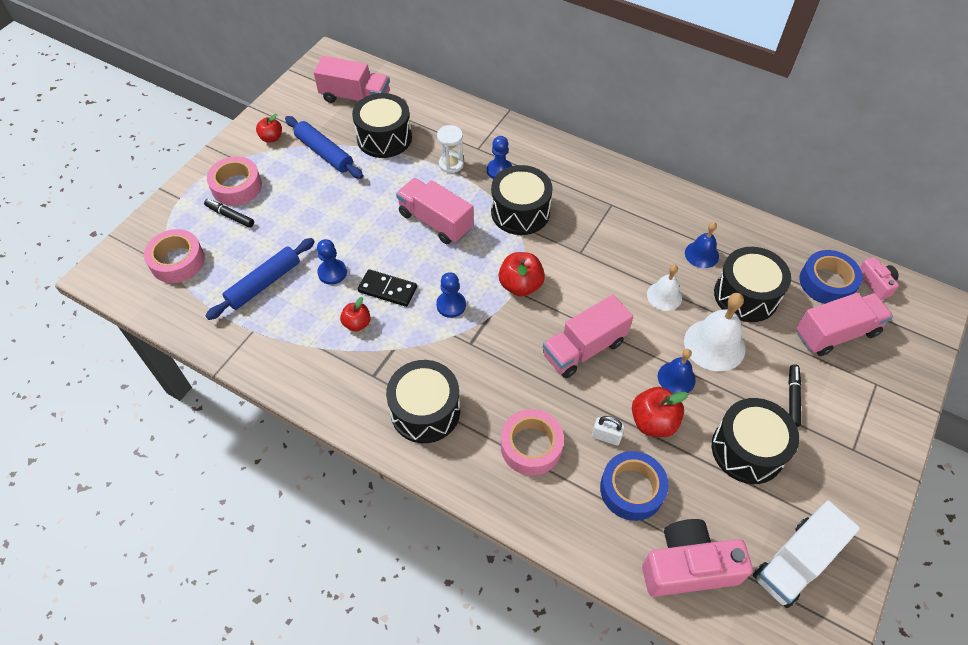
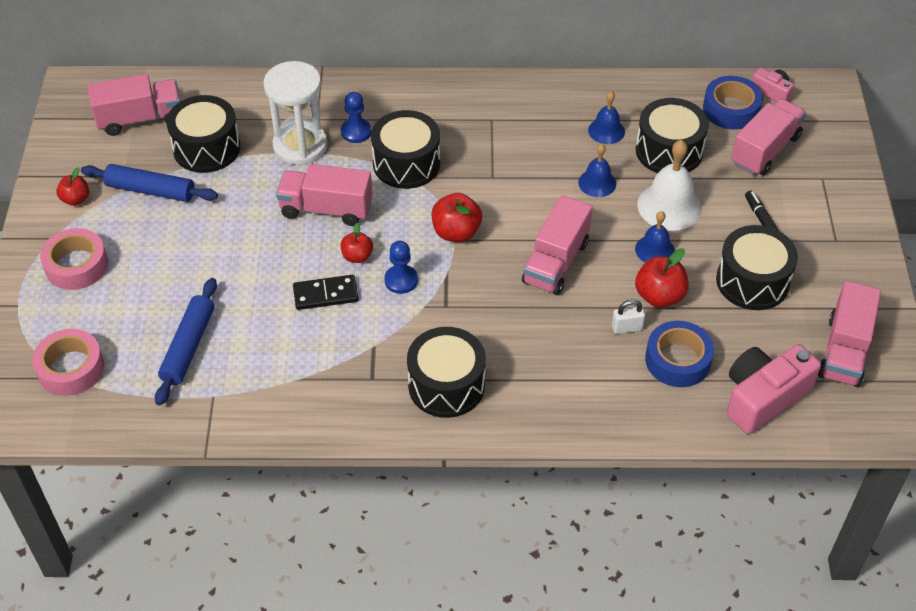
camera: 30 degrees left, 5 degrees down
(230, 216) = (94, 298): black marker -> none
(332, 272) = (254, 304): blue pawn -> none
(357, 323) = (318, 339): red apple -> red apple (357, 256)
(451, 164) = (300, 146): white hourglass -> white hourglass, size x1.84
(531, 446) = (566, 368): pink tape -> none
(664, 296) = (597, 183): white bell -> blue bell
(795, 562) = (844, 351): white truck -> pink truck

